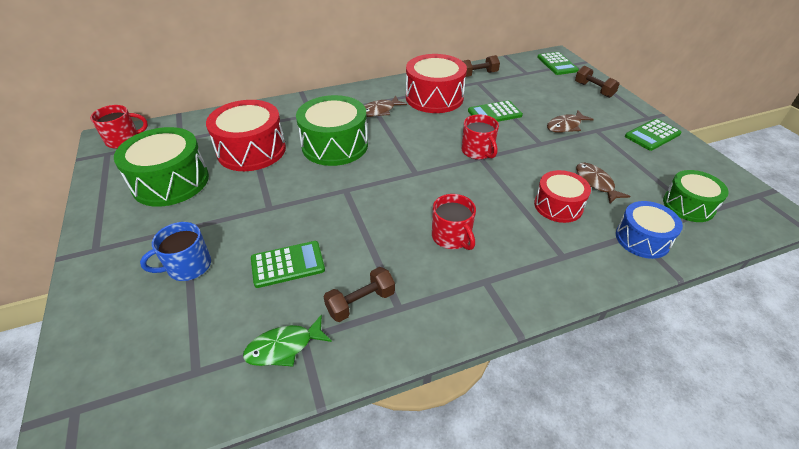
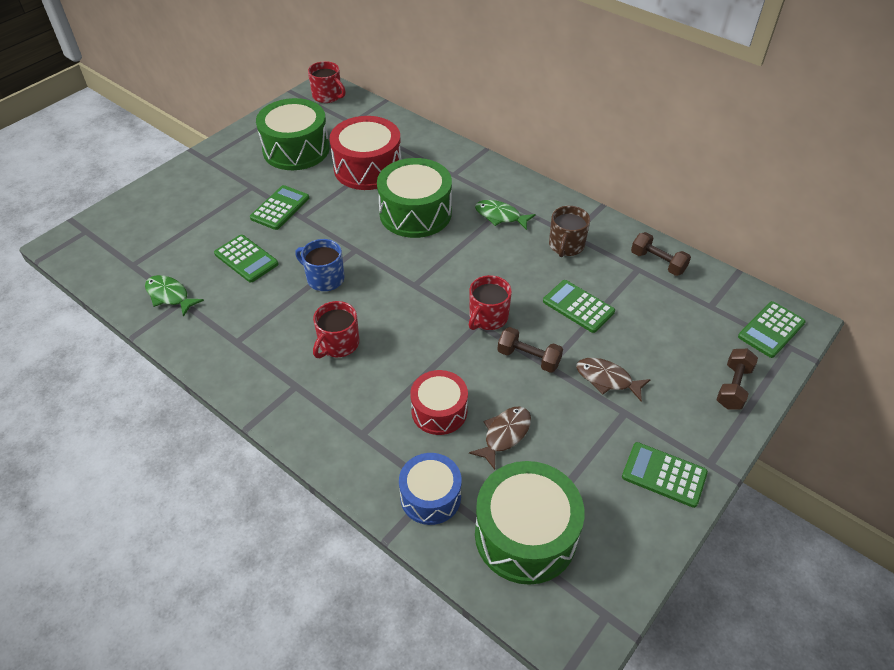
camera: 60 degrees right, 5 degrees up
(188, 266) = (215, 210): blue mug -> blue mug (324, 278)
(240, 218) = (280, 208): none -> green calculator
(360, 302) = (230, 317): brown dumbbell -> brown dumbbell (528, 358)
(379, 111) = (500, 216): brown fish -> green fish
(434, 97) = (566, 246): red drum -> brown mug
(688, 205) = (525, 535): green drum -> green drum, size x1.62

